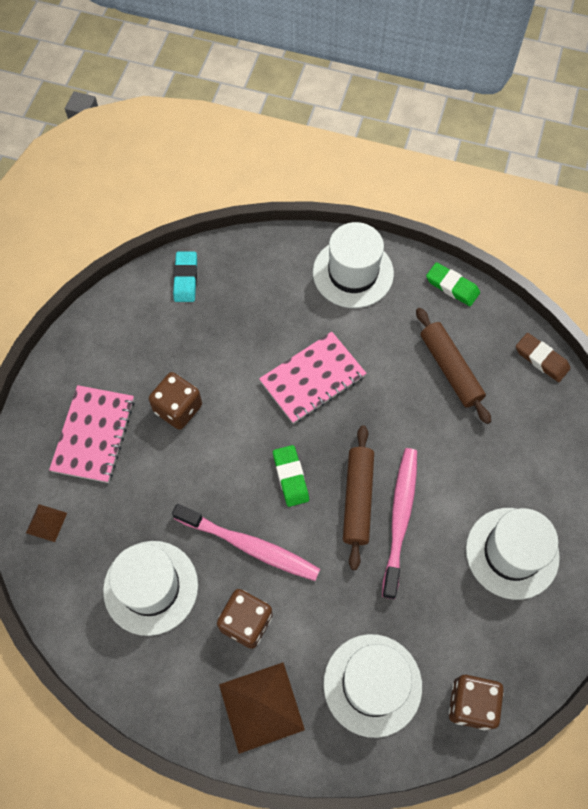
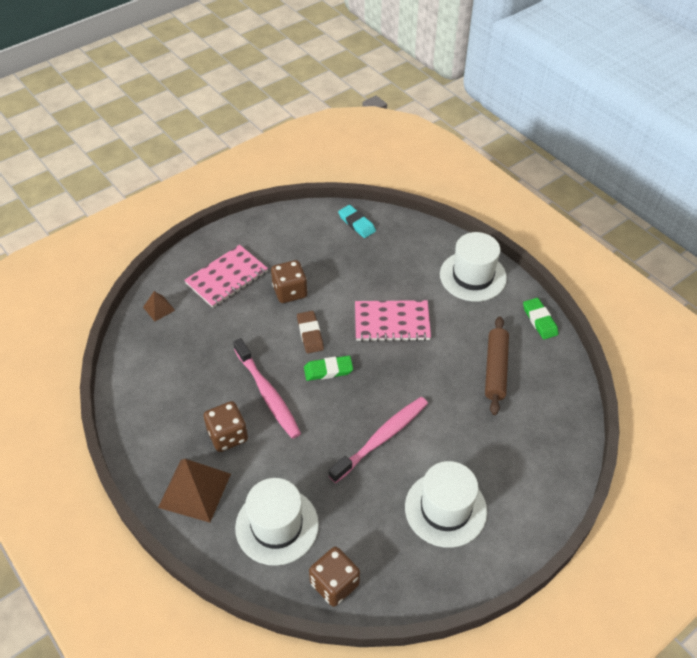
camera: 35 degrees right, 15 degrees down
(151, 587) = (187, 379): white hat -> none
(185, 279) = (356, 223): turquoise eraser -> turquoise eraser turned 75 degrees counterclockwise
(290, 477) = (328, 370): green eraser -> green eraser turned 60 degrees clockwise
(357, 499) = (362, 409): brown rolling pin -> none
(541, 359) = (572, 401): brown eraser -> brown eraser (310, 334)

